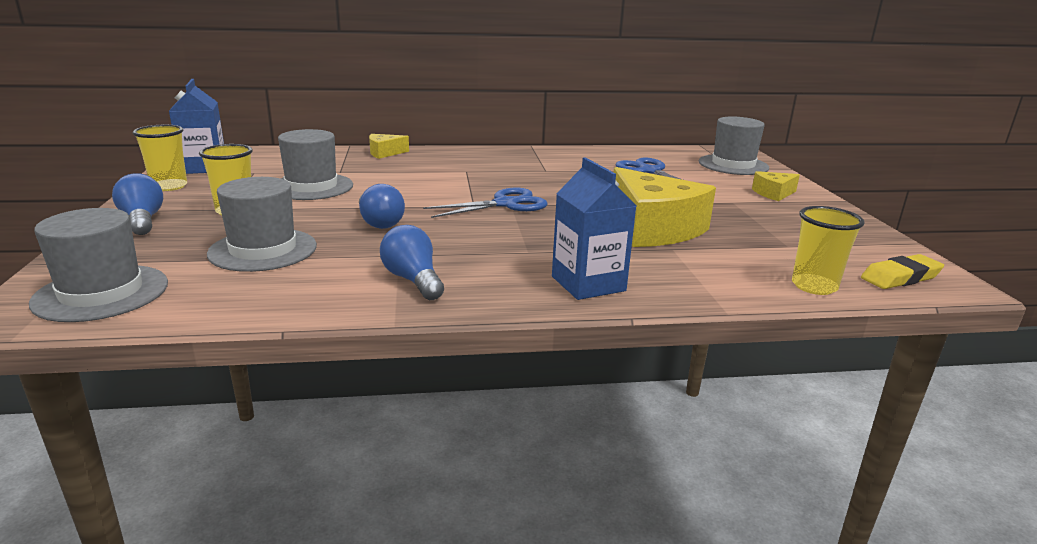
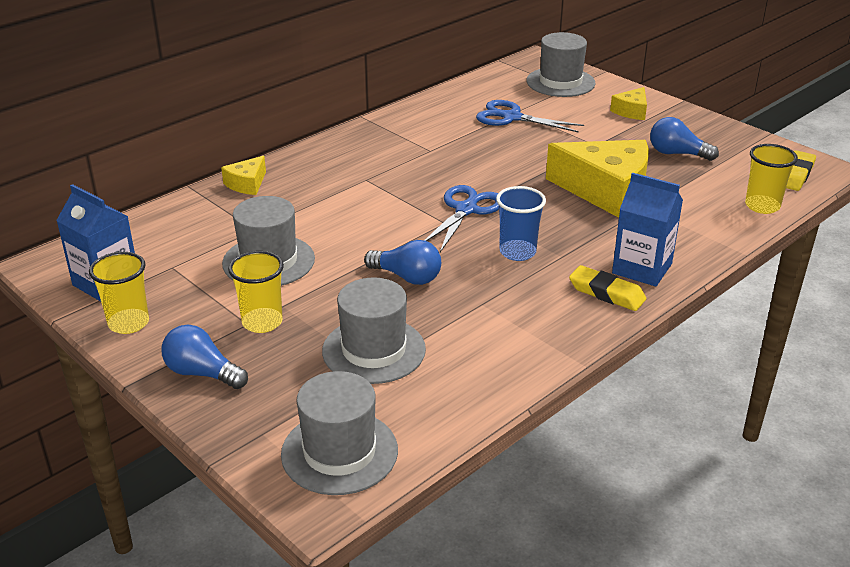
camera: 35 degrees left, 10 degrees up
(413, 280) = (533, 322): blue light bulb -> blue light bulb (677, 154)
(494, 237) = (517, 252): none -> blue cup
(519, 287) = (606, 293): none -> yellow eraser

